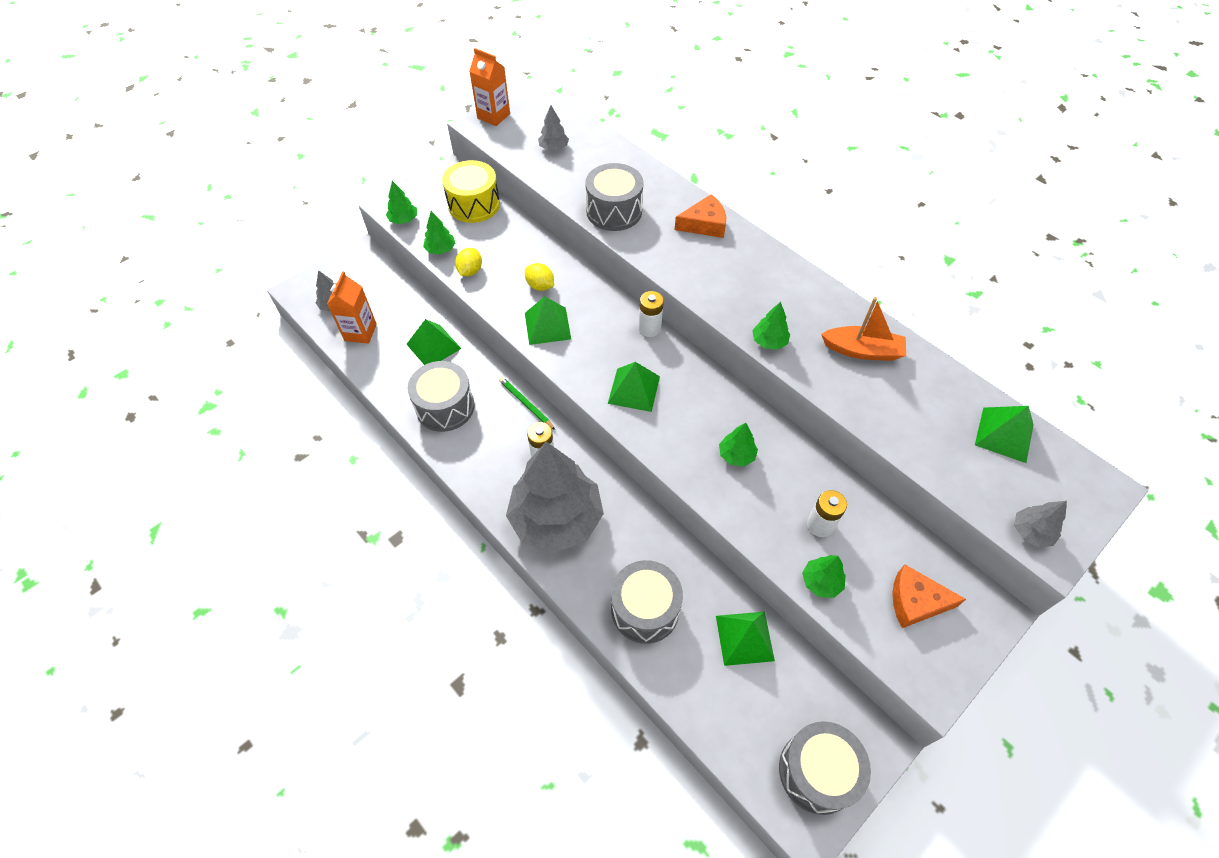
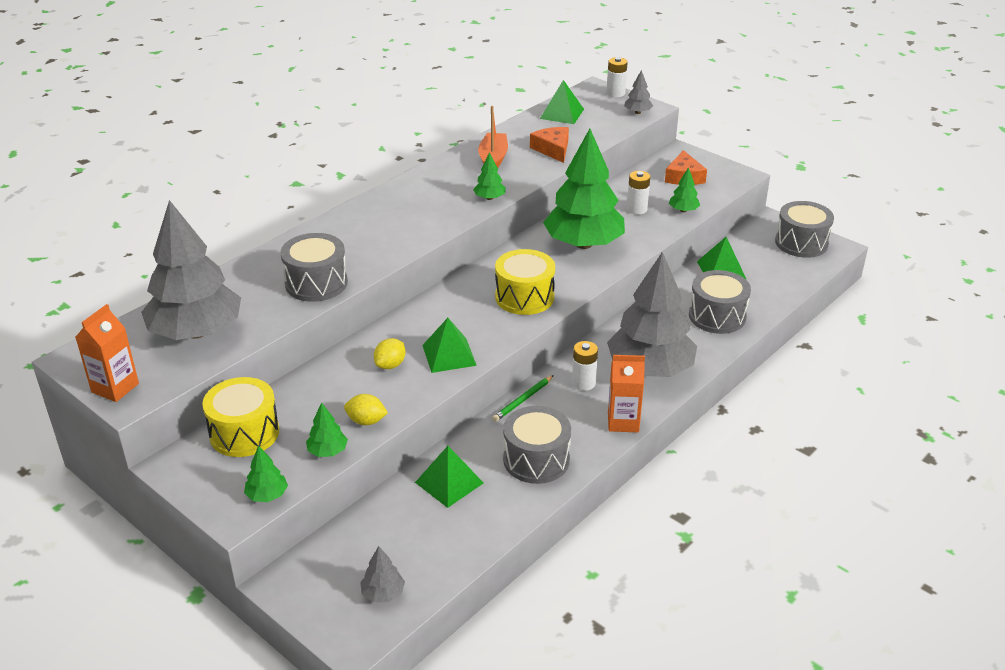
camera: 95 degrees left, 20 degrees down
(360, 332) = (430, 555): orange carton -> orange carton (623, 422)
(554, 148) = (196, 332): grey tree -> grey tree, size x2.50
(634, 390) = (524, 297): green pyramid -> yellow drum
(649, 328) = (447, 291): white battery -> white battery (615, 93)
(704, 224) = (340, 229): orange cheese -> orange cheese (553, 149)
(736, 455) = (583, 244): green tree -> green tree, size x2.50

